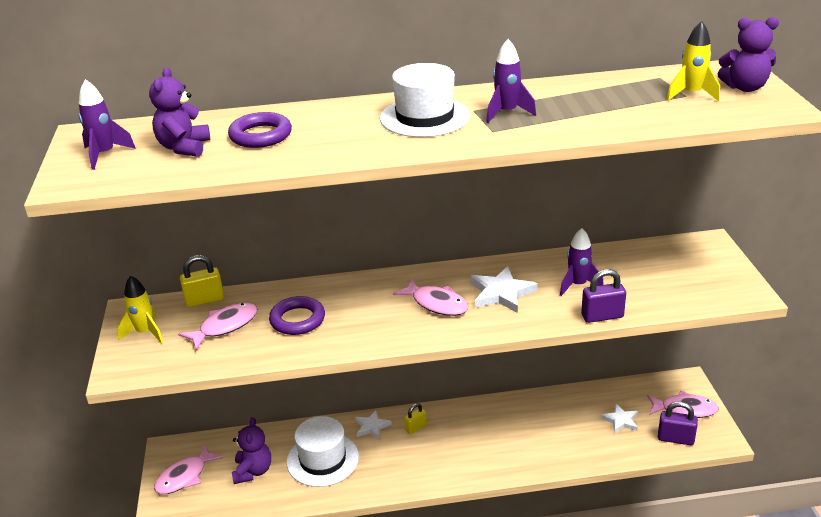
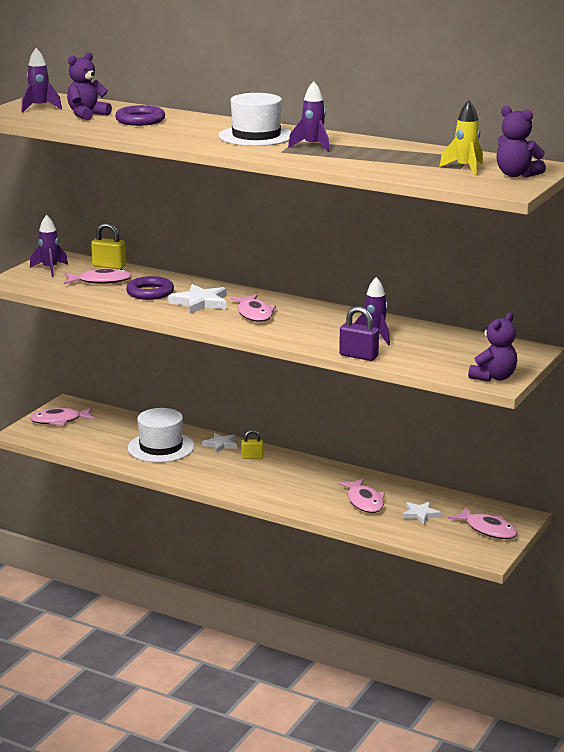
camera: 35 degrees right, 10 degrees down
(145, 333) = (50, 269): yellow rocket -> purple rocket
(253, 471) = (106, 435): purple teddy bear -> purple teddy bear (493, 377)
(501, 293) = (310, 323): white star -> white star (200, 302)
(564, 430) = (364, 502): none -> pink fish
(675, 439) = (448, 541): purple padlock -> none

